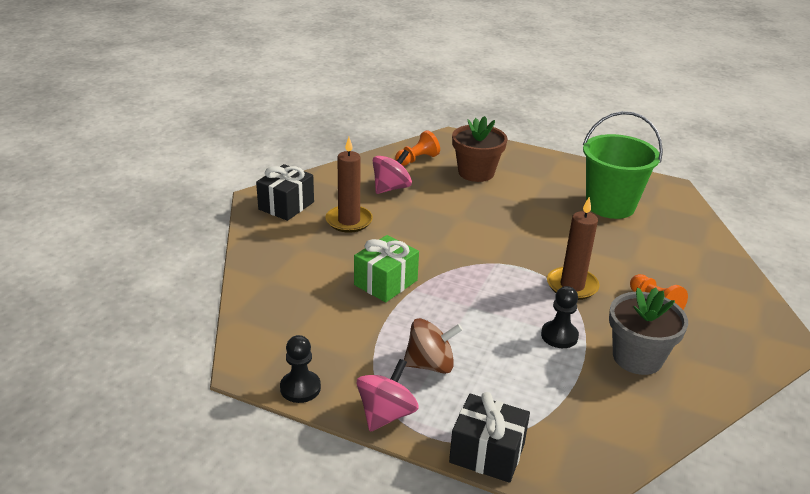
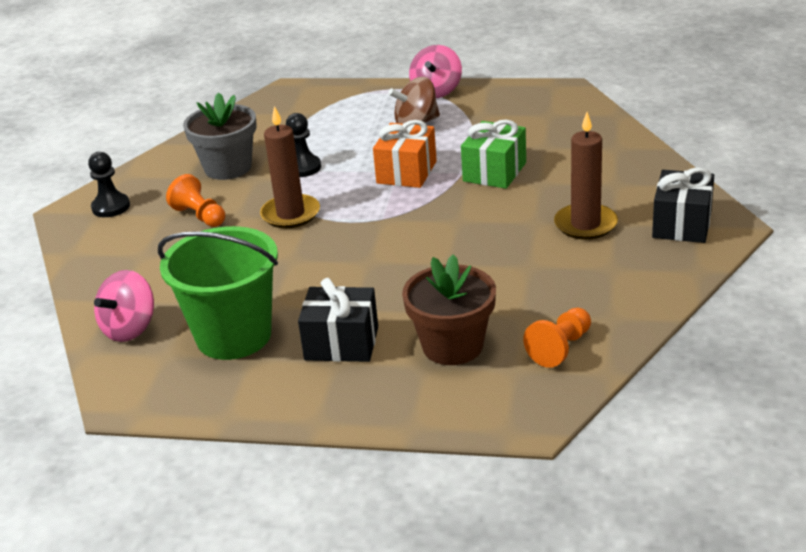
camera: 170 degrees right, 0 degrees up
(300, 388) = (513, 89): black pawn -> black pawn (111, 207)
(391, 188) = (566, 285): pink spinning top -> pink spinning top (130, 329)
(461, 303) = (406, 172): none -> orange gift
(487, 453) = (352, 89): black gift -> black gift (341, 343)

